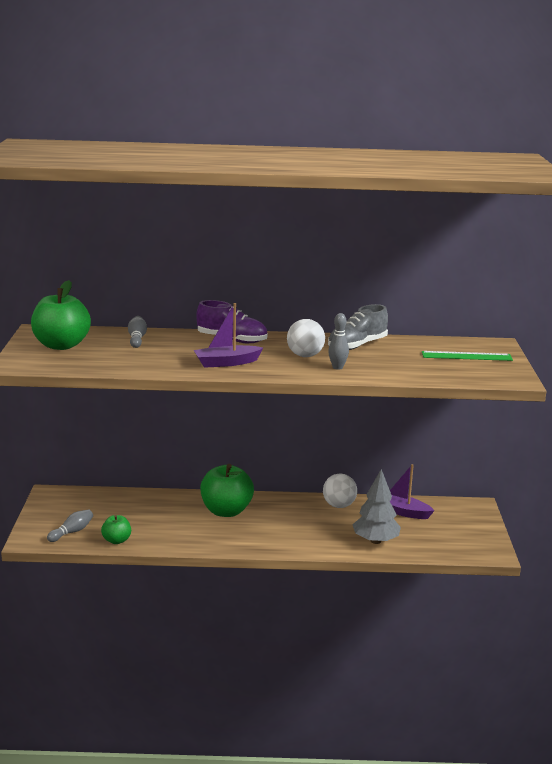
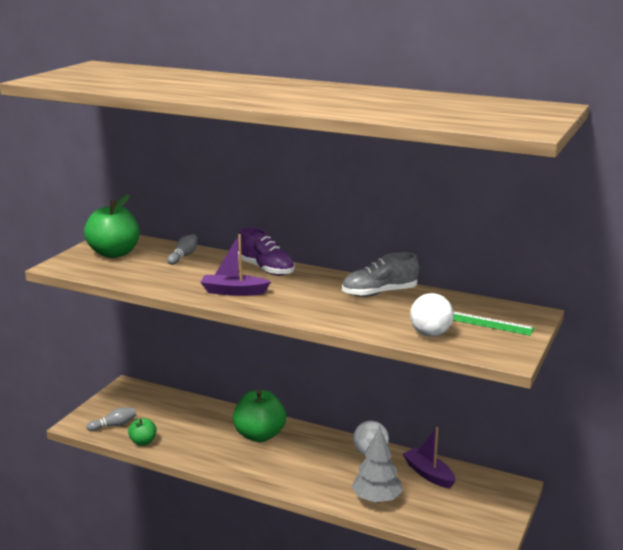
camera: 25 degrees right, 0 degrees up
(305, 356) = (315, 296): white ball -> white ball (430, 334)
(337, 367) = (333, 313): grey bowling pin -> none

